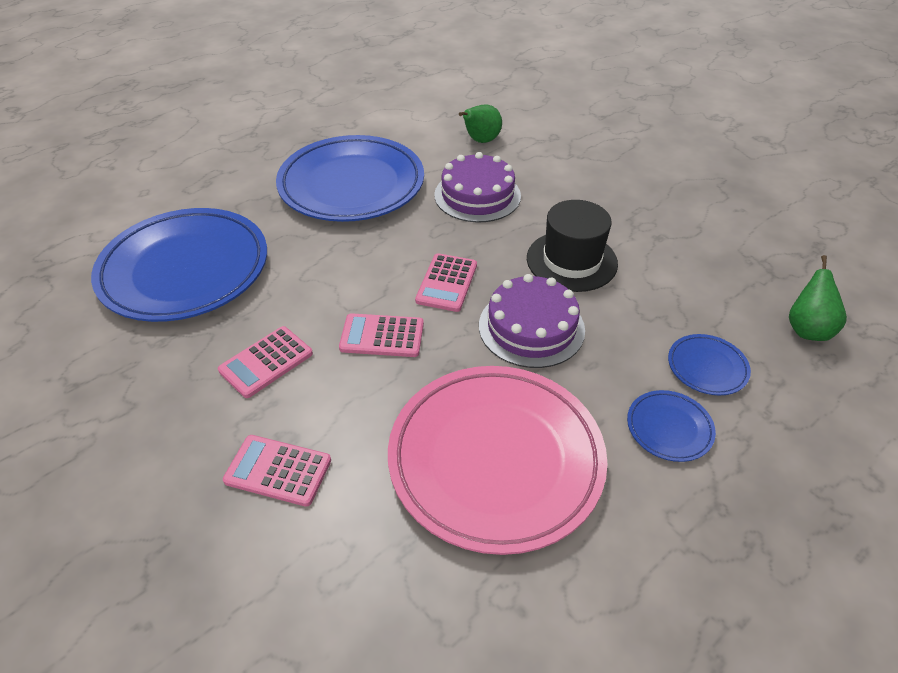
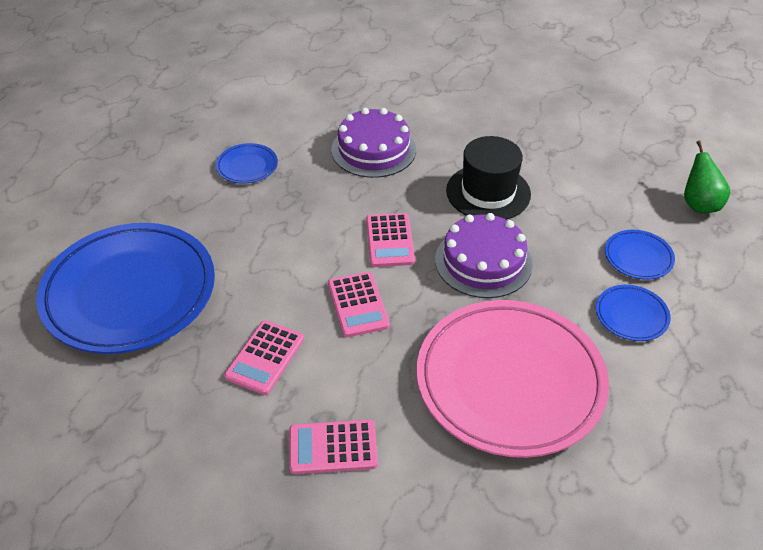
camera: 20 degrees left, 0 degrees up
(351, 185) = (247, 166): blue plate -> blue plate, size x0.41
(382, 336) = (358, 305): pink calculator -> pink calculator turned 90 degrees counterclockwise
(480, 141) = (348, 93): green pear -> none

